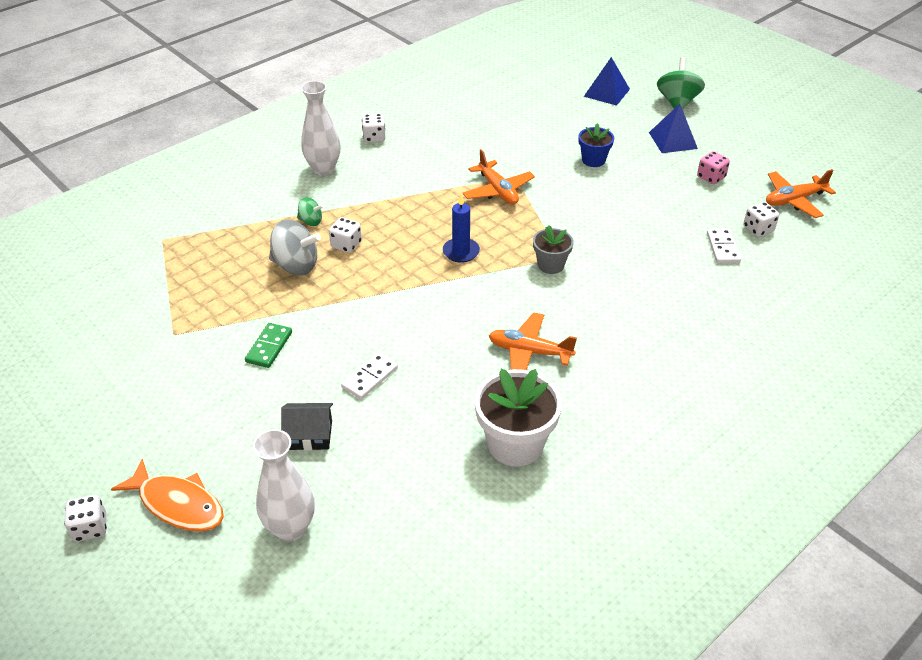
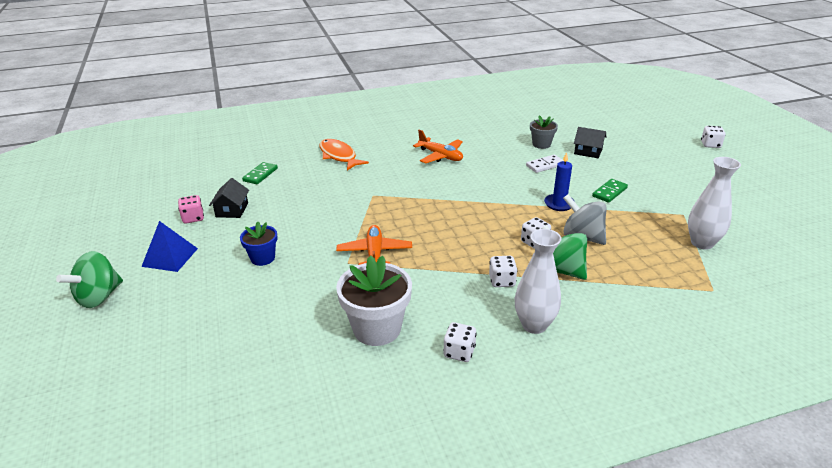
camera: 155 degrees left, 10 degrees down
(177, 504) = (664, 143): orange fish -> orange fish (339, 156)
(290, 528) = (603, 127): white vase -> white vase (702, 243)
(311, 221) = (561, 270): green spinning top -> green spinning top, size x1.82
(461, 252) = (443, 215): blue candle -> blue candle (559, 204)
(515, 444) = (477, 128): white flower pot -> white flower pot (377, 329)
(551, 265) = (385, 192): grey flower pot -> grey flower pot (541, 144)
(606, 92) = (144, 335): blue pyramid -> none
(687, 196) = (232, 210): none -> black house
(723, 248) = (260, 175): white domino -> green domino
(758, 229) = (220, 179): white dice -> white dice (502, 281)
(794, 200) = (166, 188): orange plane -> none

